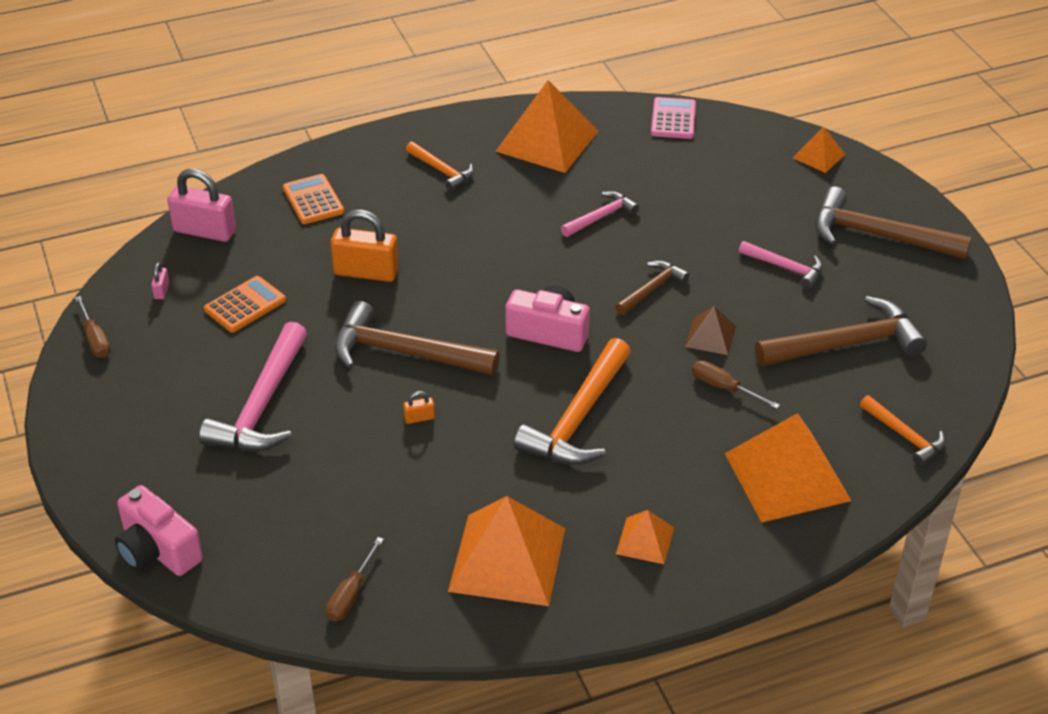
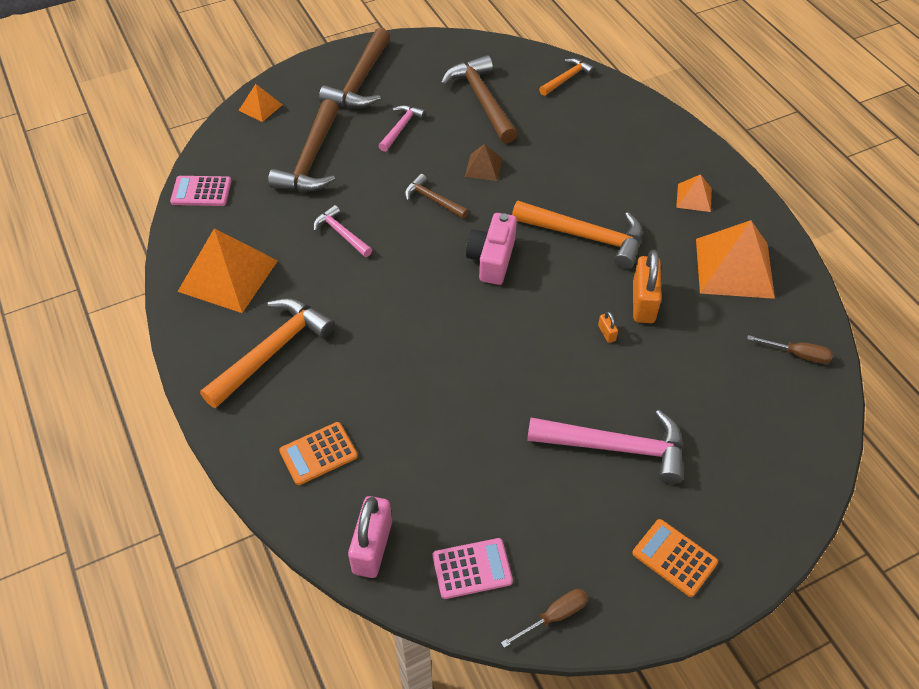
camera: 95 degrees left, 10 degrees up
(157, 550) = (800, 494): pink camera -> none
(161, 291) = (472, 568): pink padlock -> pink calculator
(245, 305) = (485, 486): orange calculator -> orange calculator (674, 558)
(366, 272) = (428, 393): orange padlock -> orange padlock (643, 302)
(404, 353) = (532, 352): brown hammer -> brown hammer (311, 159)
(442, 171) = (272, 351): orange hammer -> orange hammer, size x1.83
(724, 388) = (538, 160): brown screwdriver -> none
(787, 476) = (616, 131): orange pyramid -> none

